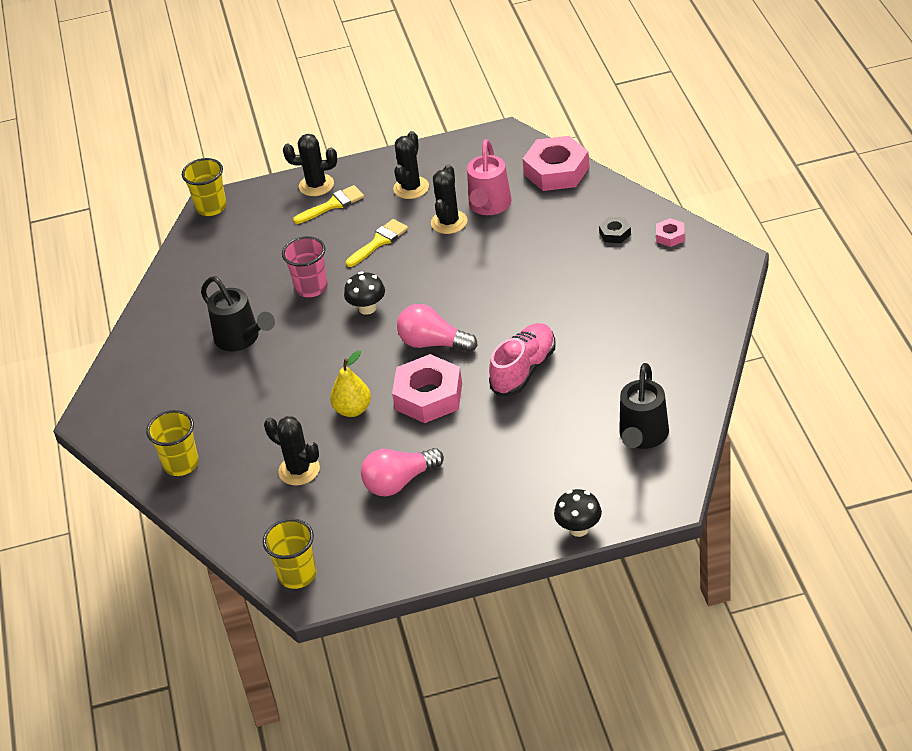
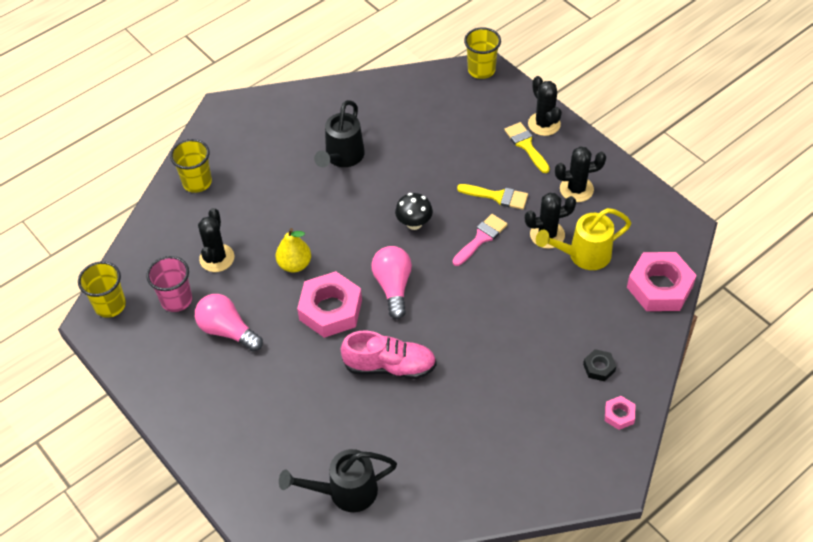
camera: 60 degrees right, 10 degrees up
(311, 288) = (420, 175): pink cup -> pink cup (176, 300)
(333, 205) = (526, 145): yellow brush -> yellow brush turned 150 degrees counterclockwise
(420, 267) = (481, 238): none -> pink brush
(489, 206) = (583, 255): pink watering can -> yellow watering can
(579, 528) = (220, 483): black mushroom -> none

